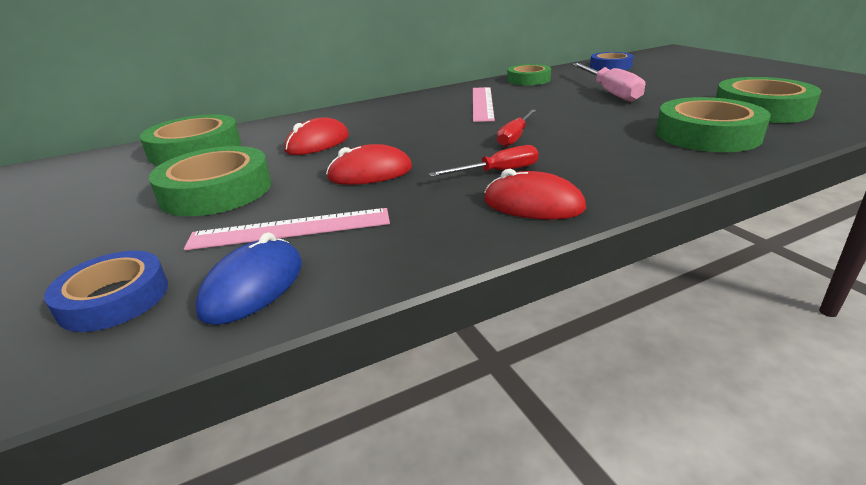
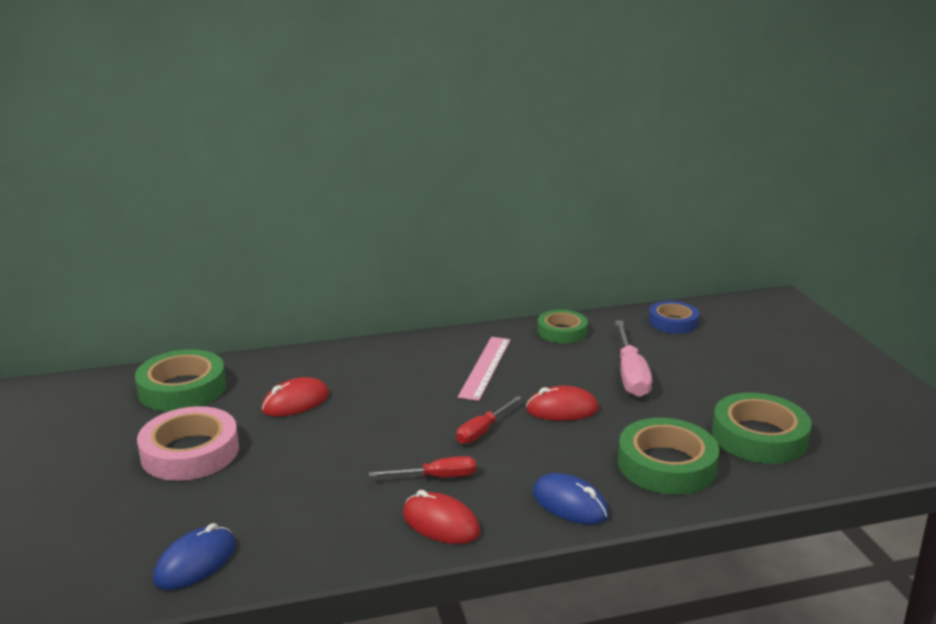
camera: 10 degrees right, 5 degrees down
(114, 298) = (100, 553): blue tape -> none
(216, 191) = (190, 452): green tape -> pink tape
(290, 229) = (238, 510): pink ruler -> none
(370, 173) = (326, 455): red mouse -> red mouse (562, 409)
(651, 171) = (570, 504): none -> blue mouse

